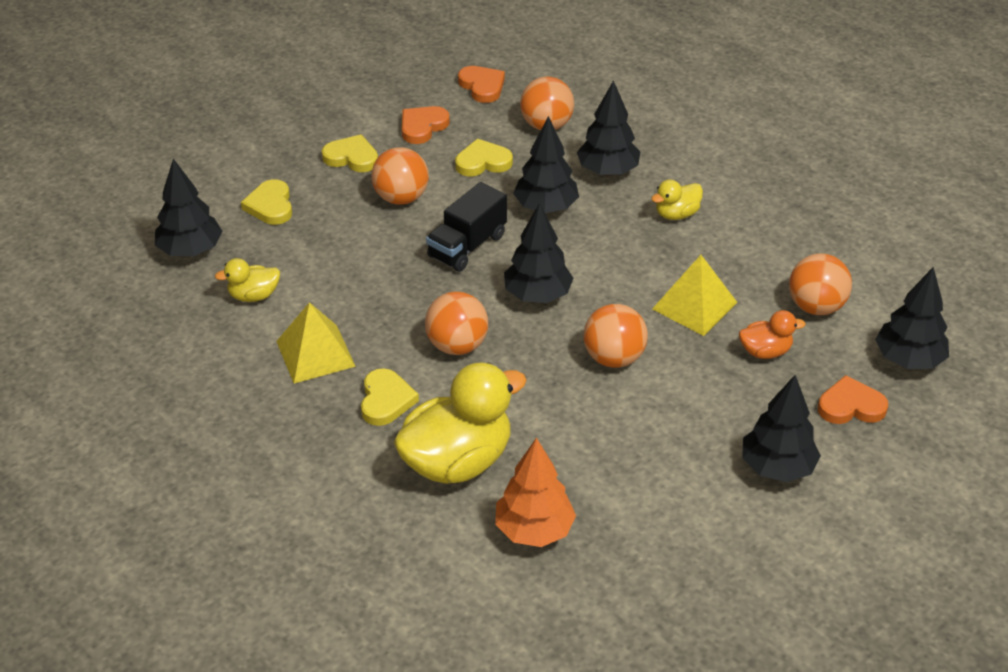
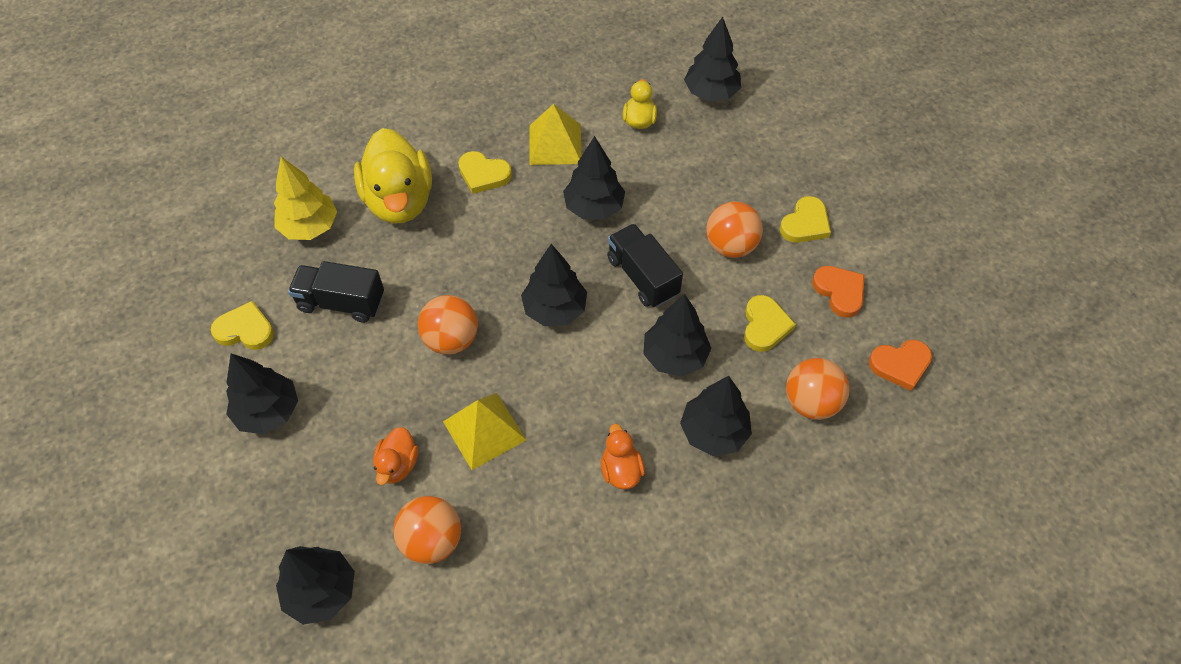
camera: 110 degrees right, 15 degrees up
(270, 206) = (752, 152): yellow heart -> yellow heart (245, 330)
(395, 300) = (594, 207): none -> black tree
(457, 345) = (520, 234): orange ball -> none
(534, 530) = (310, 227): orange tree -> yellow tree
(619, 460) = (341, 302): none -> black truck
(676, 214) = (621, 470): yellow duck -> orange duck
(850, 406) = (297, 506): orange heart -> none

